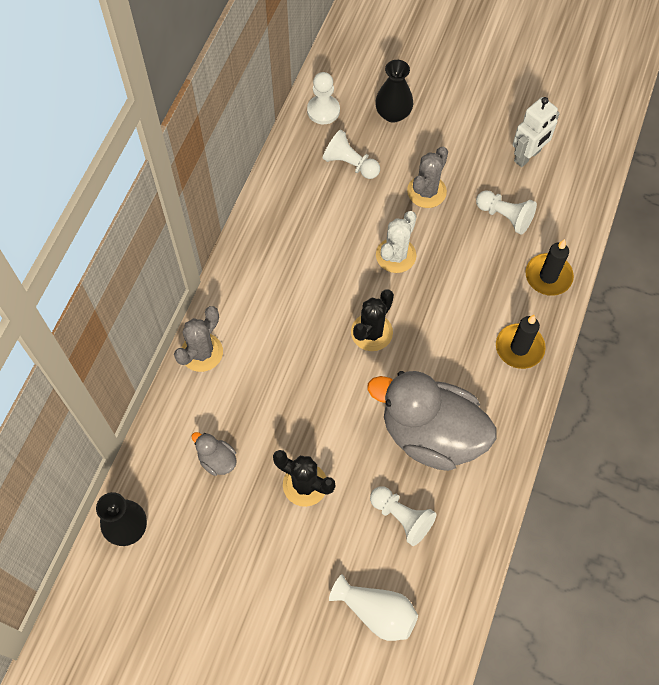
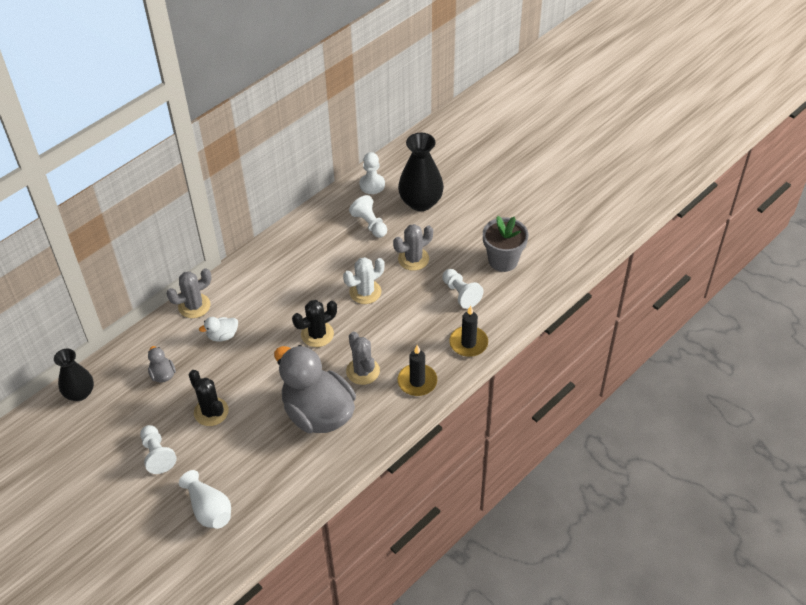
camera: 25 degrees right, 15 degrees down
(260, 379) = (222, 336): none -> white duck
(393, 114) = (420, 202): black vase -> black vase, size x1.51
(401, 517) = (264, 457): white pawn -> white pawn (157, 454)
(451, 359) = (363, 371): none -> grey cactus
(527, 156) = (503, 260): white robot -> grey flower pot

